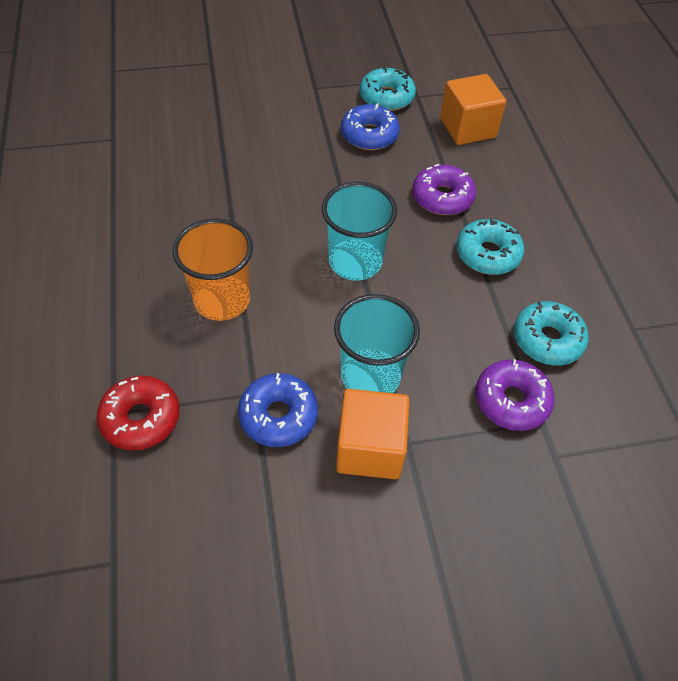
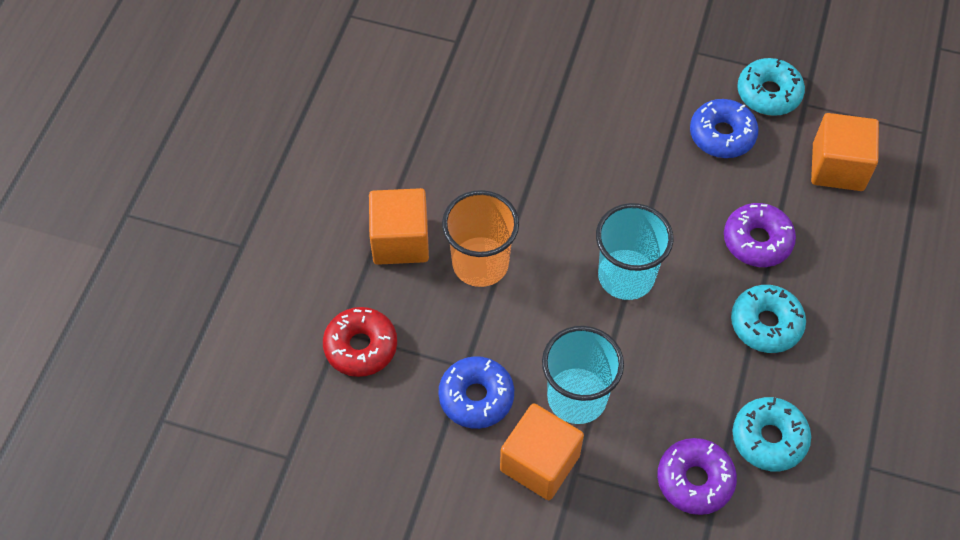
camera: 30 degrees right, 5 degrees up
(136, 309) = (400, 241): none -> orange cube

